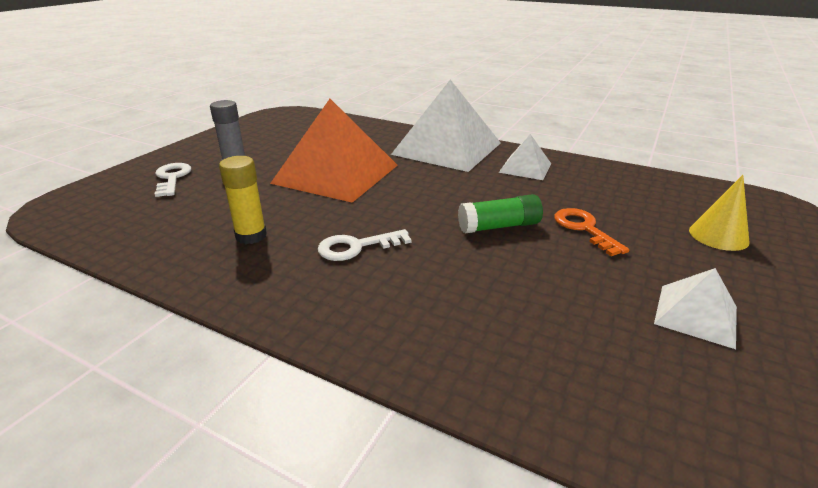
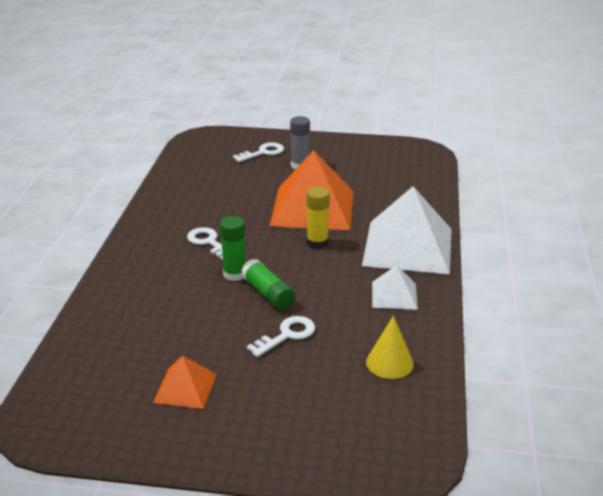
camera: 70 degrees right, 0 degrees up
(251, 236) = (203, 204): yellow glue stick -> yellow glue stick (317, 242)
(446, 240) = (234, 274): none -> green glue stick
(584, 228) = (287, 335): orange key -> white key
(696, 315) = (185, 388): white pyramid -> orange pyramid
(718, 236) = (315, 411): yellow cone -> yellow cone (389, 363)

